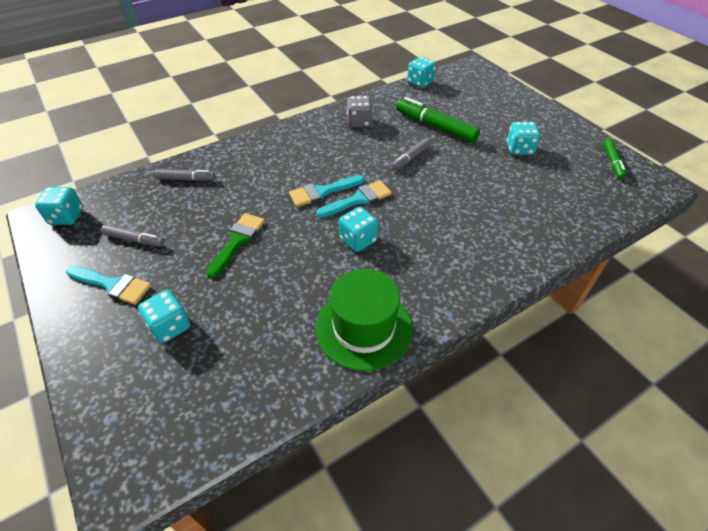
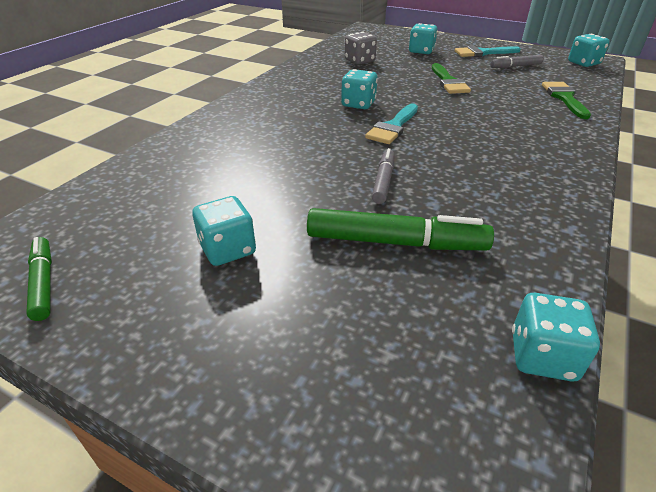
camera: 150 degrees right, 10 degrees down
(186, 179) = (564, 98): grey marker -> green brush
(322, 192) = (435, 122): turquoise brush -> none
(359, 122) = (514, 206): grey dice -> grey dice (360, 61)
(364, 327) = (307, 73): green hat -> none

